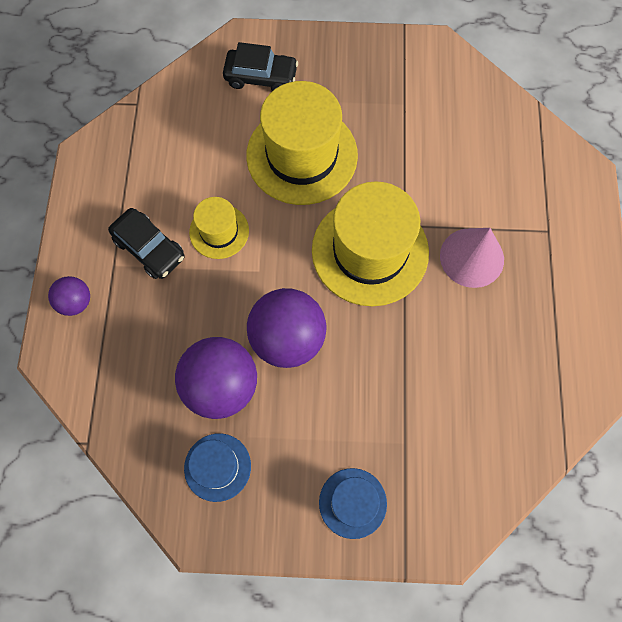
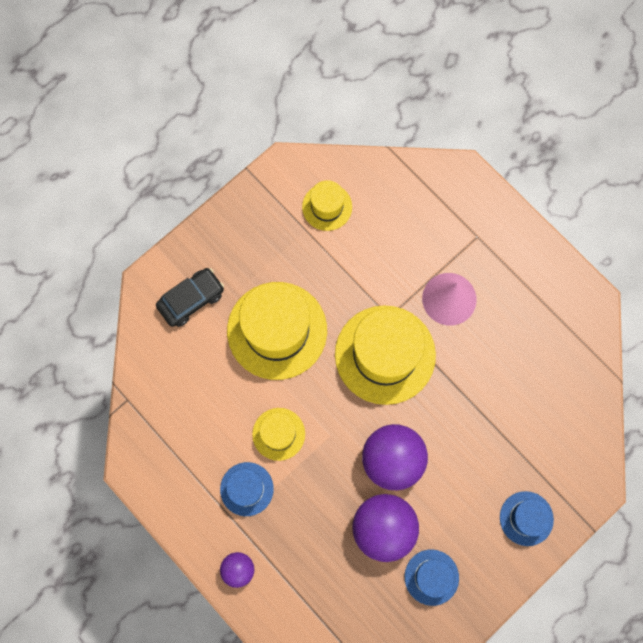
camera: 45 degrees left, 5 degrees up
(149, 248) = (246, 489): black car -> blue hat
(440, 101) = (327, 207): none -> yellow hat

